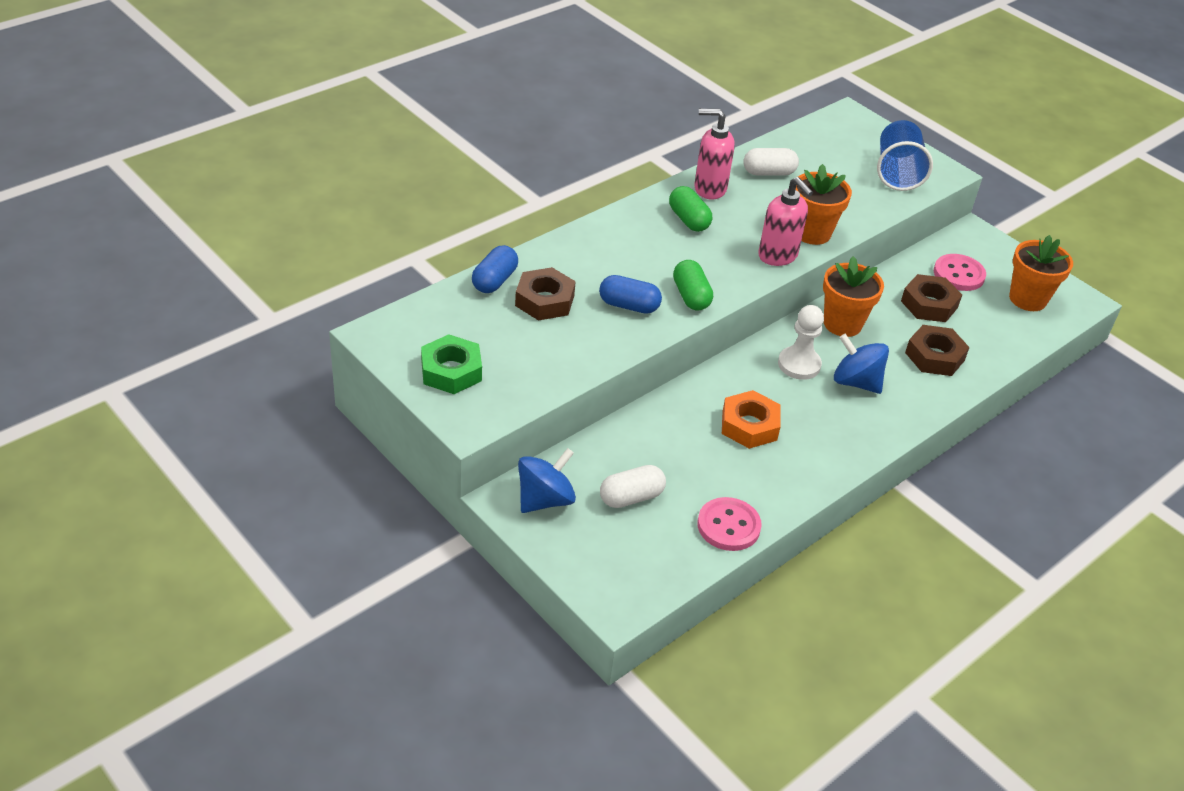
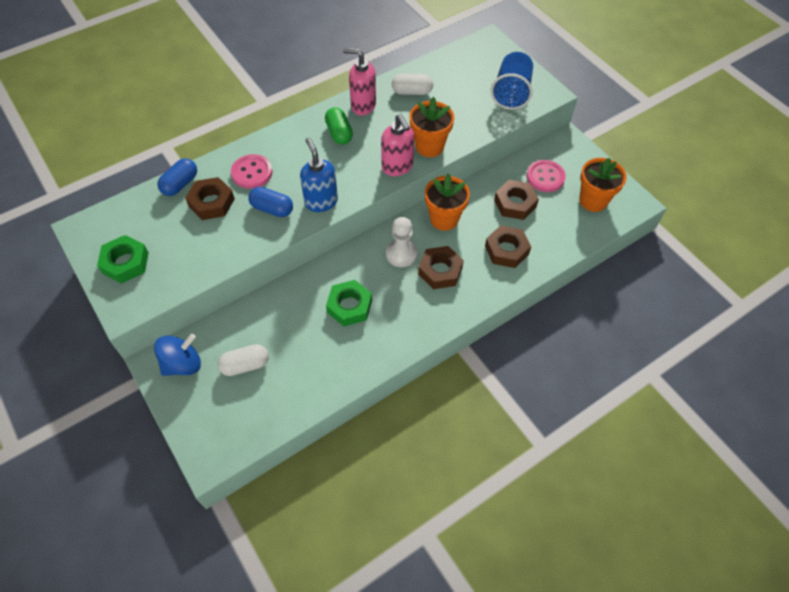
camera: 10 degrees right, 15 degrees up
(691, 296) = (321, 201): green capsule -> blue soap dispenser
(728, 526) = (309, 394): pink button -> pink button (252, 173)
(749, 425) = (349, 306): orange nut -> green nut
(856, 382) = (440, 271): blue spinning top -> brown nut

